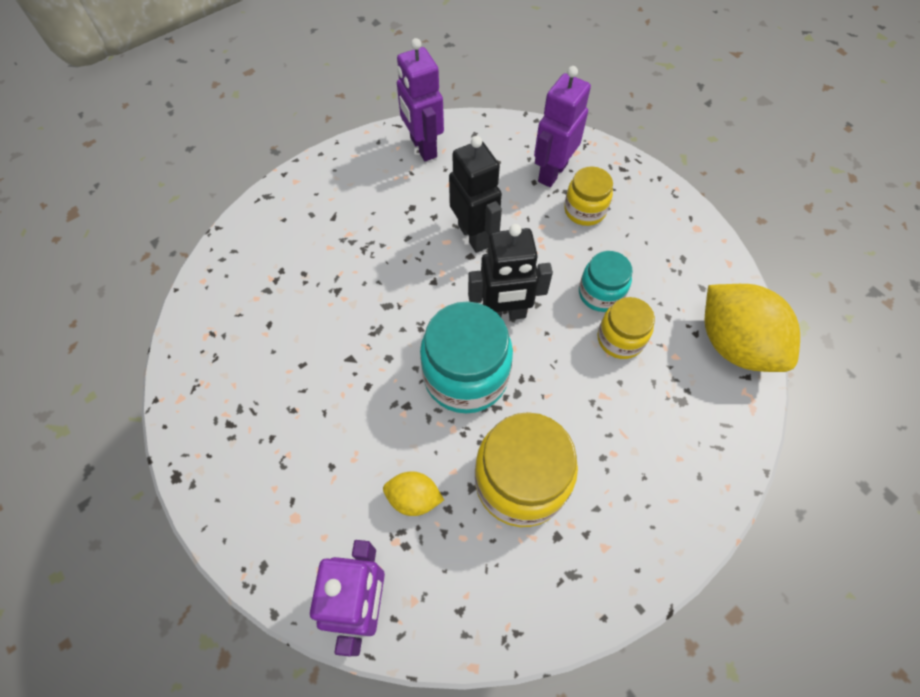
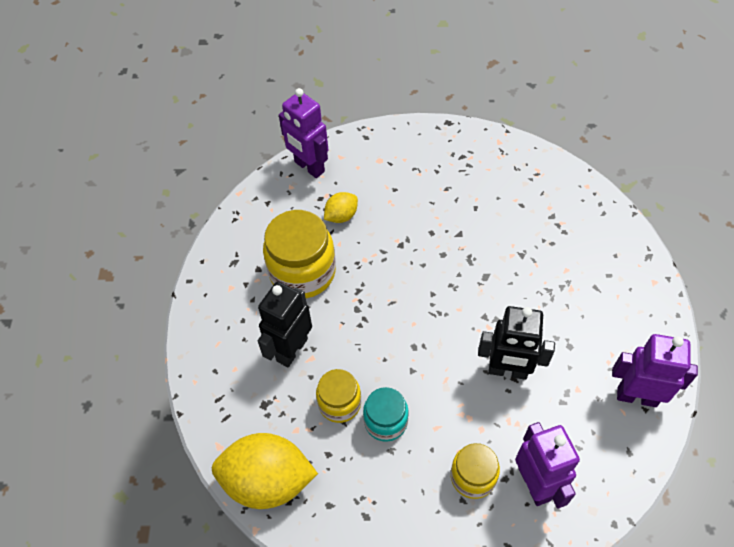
camera: 130 degrees right, 5 degrees down
(465, 376) = (393, 288): turquoise jar -> none
(504, 314) = (421, 342): black robot -> black robot (291, 349)

